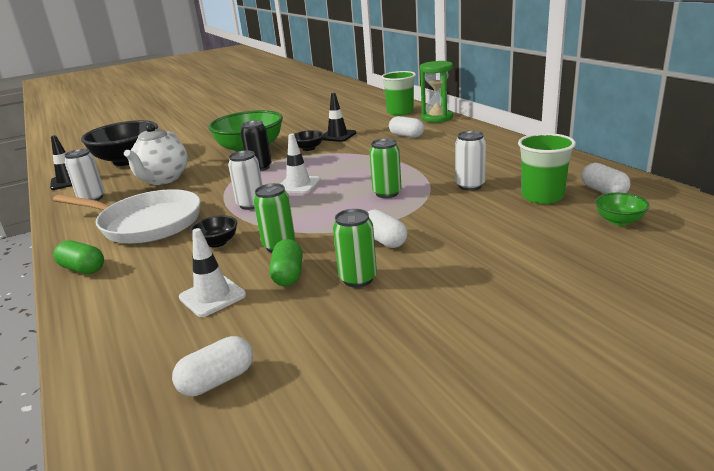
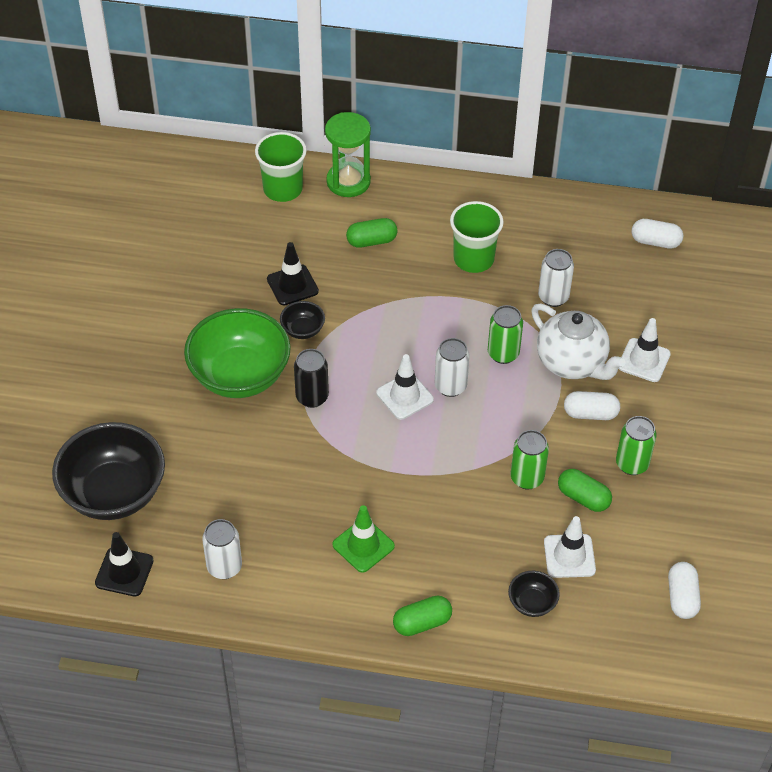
camera: 55 degrees left, 25 degrees up
(146, 223) = (363, 545): white pan -> green traffic cone
(162, 179) = (240, 488): white teapot -> white teapot (572, 363)
(217, 242) = (473, 513): black bowl -> black bowl (532, 603)
(251, 204) = (412, 453): white can -> white can (450, 386)
(406, 136) = (371, 241): white capsule -> green capsule
(479, 236) = (644, 360): none -> white traffic cone
(542, 196) = (623, 278): green cup -> green cup (473, 259)
(619, 221) = (705, 278): green bowl -> none

